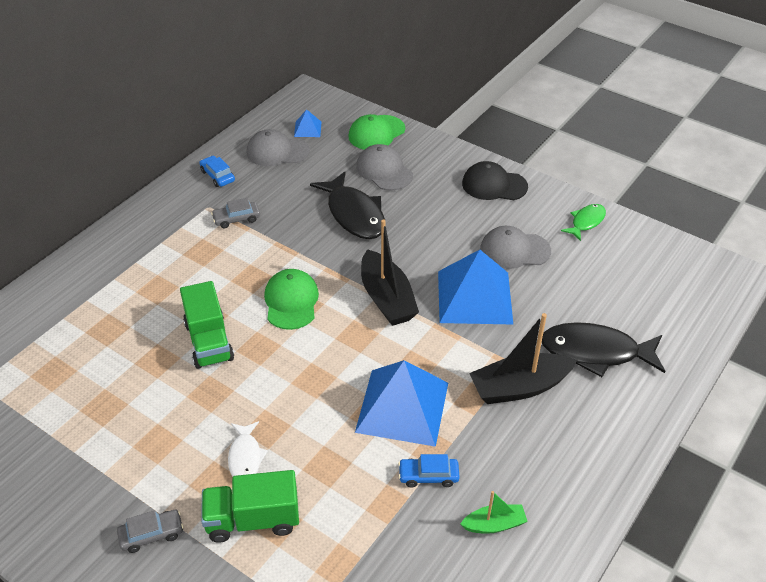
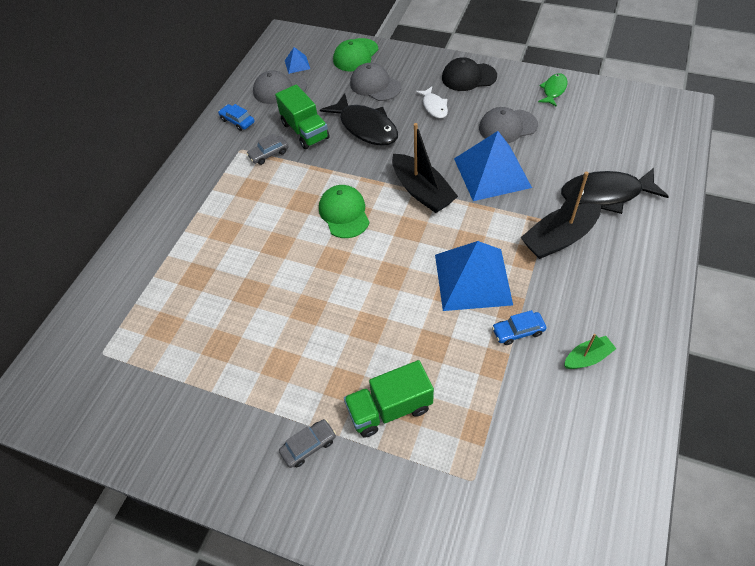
camera: 10 degrees left, 10 degrees up
(209, 341) = (289, 265): green truck -> green truck (305, 131)
(245, 457) = (361, 356): white fish -> white fish (434, 106)

